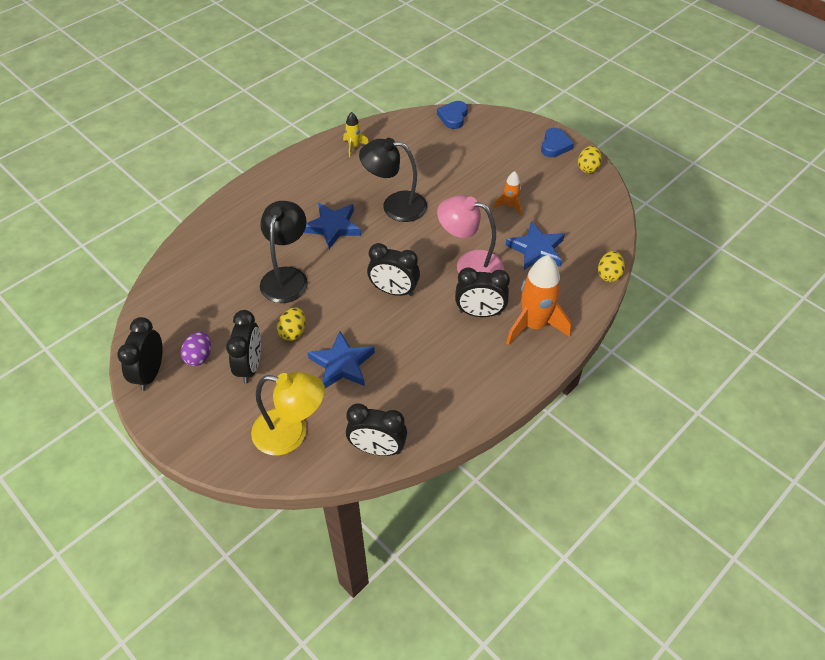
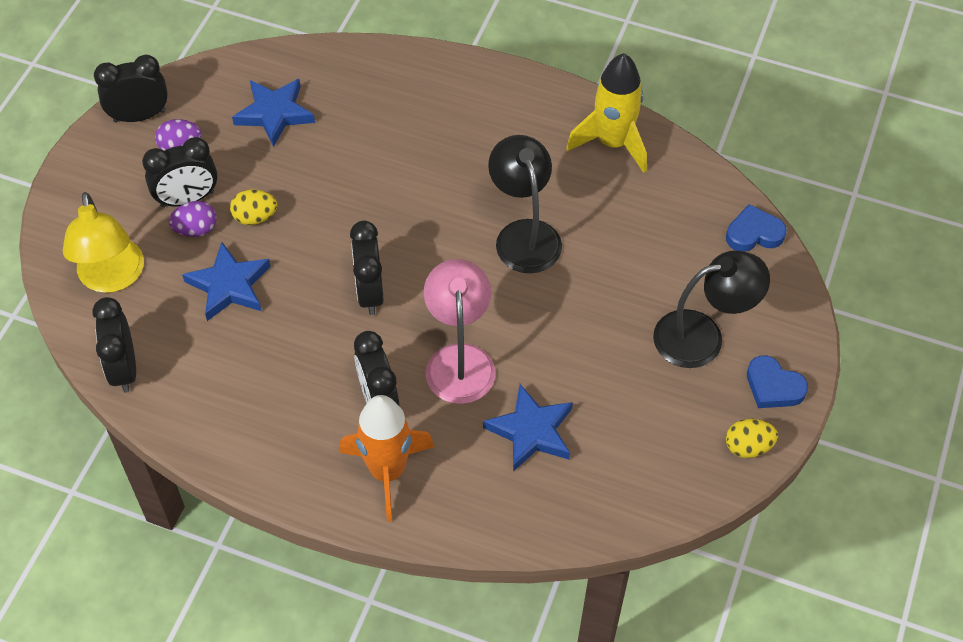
camera: 65 degrees right, 5 degrees up
(281, 369) = (196, 229): none -> purple egg
(287, 277) = (338, 173): black lamp -> black lamp (702, 336)
(333, 227) = (447, 183): blue star -> blue star (274, 113)
(354, 147) = (612, 143): yellow rocket -> yellow rocket, size x1.99
(509, 206) = (601, 370): orange rocket -> none
(555, 145) = (773, 386): blue heart -> blue heart turned 45 degrees clockwise
(608, 275) = (529, 539): yellow egg -> none

